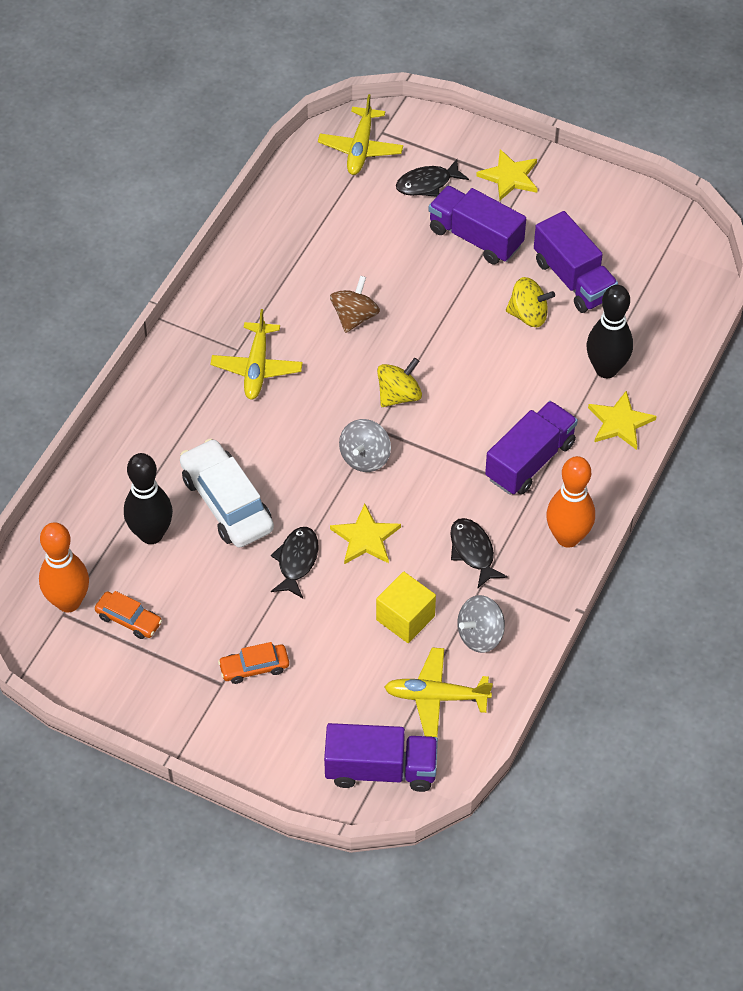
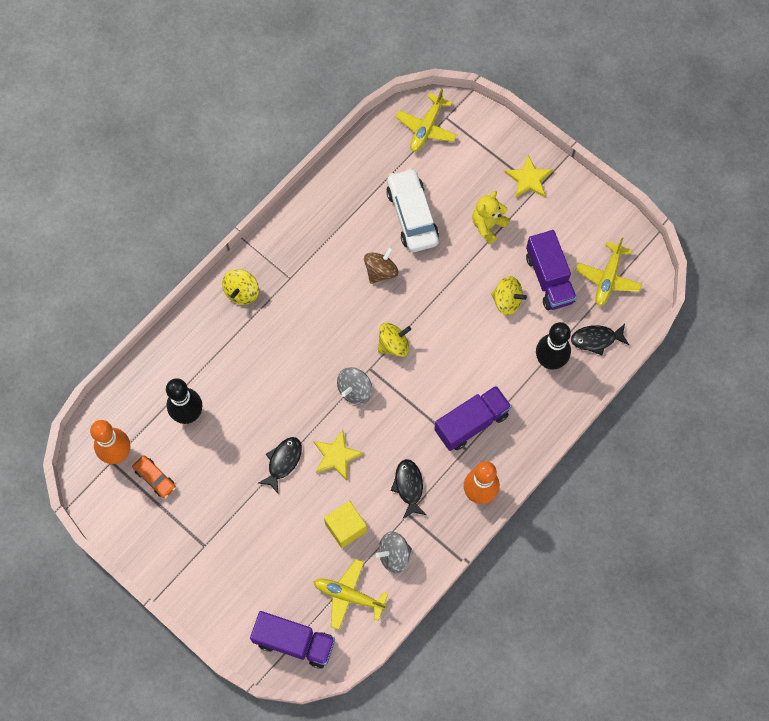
camera: 15 degrees right, 15 degrees up
(179, 379) = (242, 292): none -> yellow spinning top
(227, 503) = (247, 402): white car -> white car (412, 215)
(254, 667) = (230, 539): orange car -> none
(257, 368) = (299, 297): yellow plane -> yellow plane (608, 278)
(427, 184) = (466, 170): black fish -> black fish (596, 339)
(475, 238) = (488, 225): purple truck -> yellow teddy bear
(620, 422) = (546, 408): yellow star -> none

